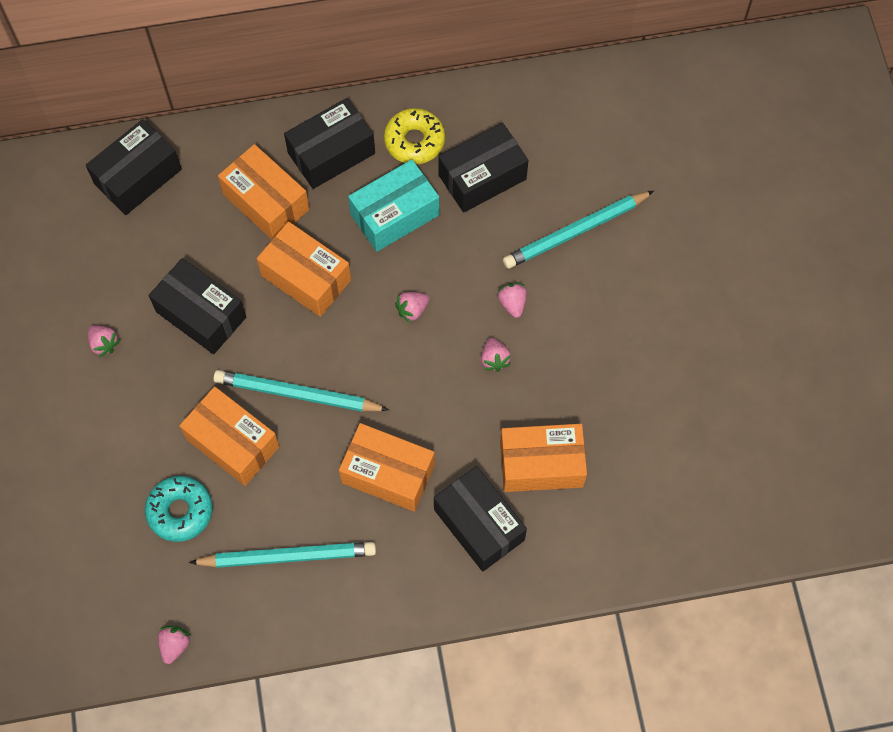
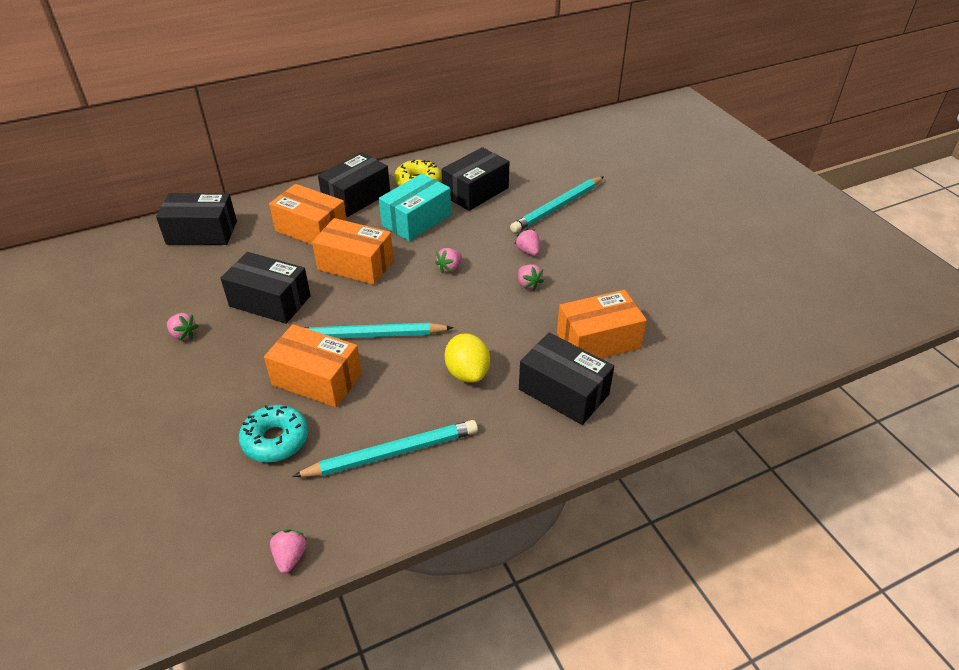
camera: 15 degrees left, 25 degrees down
(138, 177) = (202, 232): black box -> black box turned 60 degrees clockwise
(388, 474) = (467, 373): orange box -> yellow lemon

